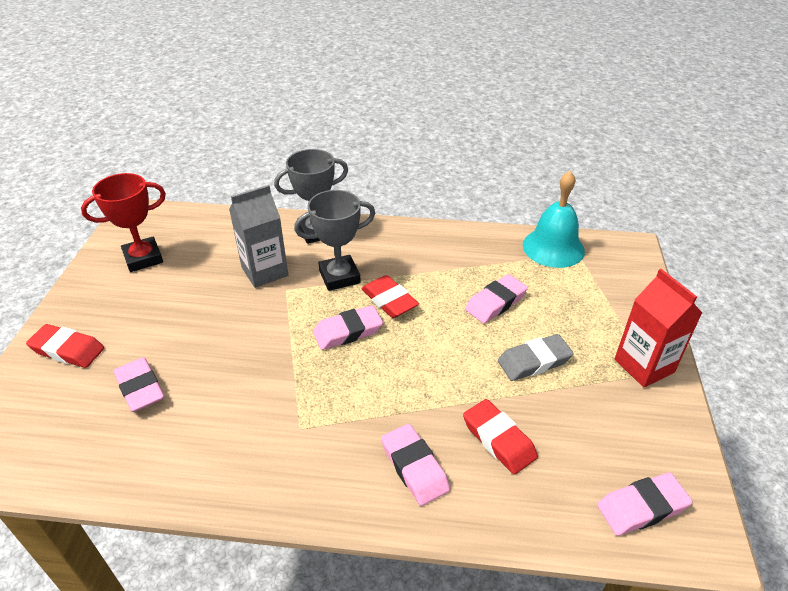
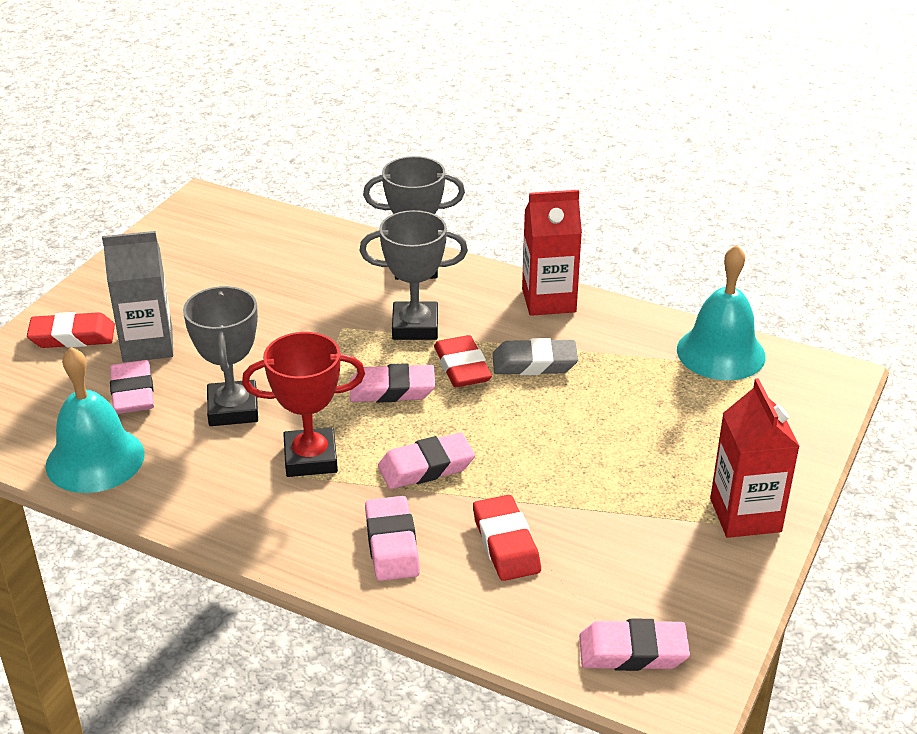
camera: 20 degrees right, 5 degrees down
(68, 350) = (72, 336): red eraser -> red eraser turned 45 degrees counterclockwise
(130, 461) = (95, 459): none -> turquoise bell
(143, 258) = (192, 255): red trophy -> red trophy (310, 458)
(231, 380) = (233, 409): none -> grey trophy
(265, 271) = (327, 301): grey carton -> grey carton (148, 345)
(421, 236) = (548, 300): none -> red carton
(495, 302) = (597, 400): pink eraser -> pink eraser (426, 467)
(534, 361) = (603, 476): grey eraser -> grey eraser (534, 363)

